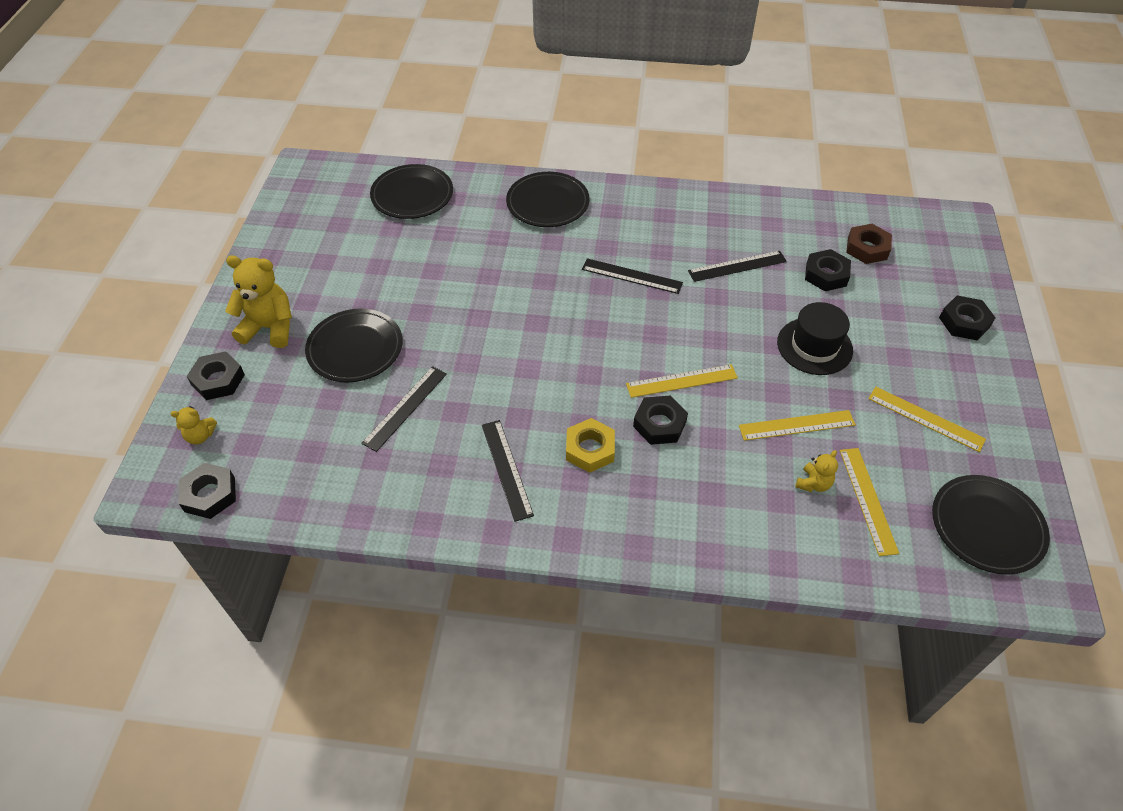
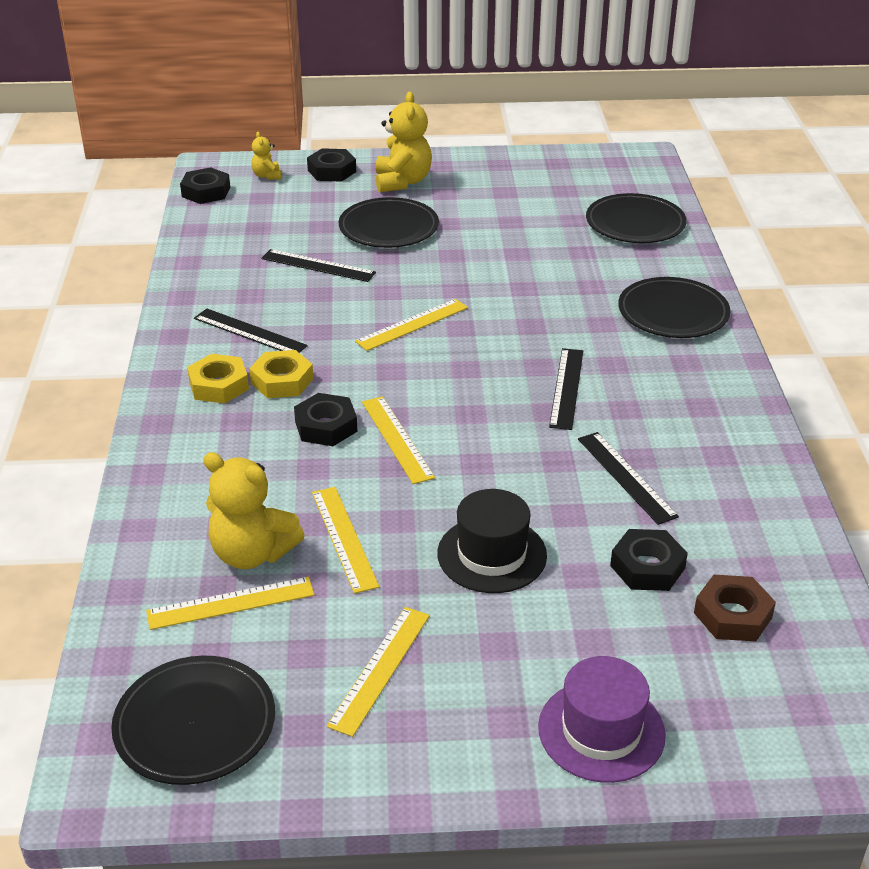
camera: 80 degrees right, 15 degrees down
(507, 469) = (249, 332): black ruler -> black ruler turned 60 degrees clockwise
(524, 352) = (412, 324): none -> yellow ruler
(588, 497) = (218, 385): none -> yellow nut
(813, 483) = (252, 553): yellow teddy bear -> yellow teddy bear, size x1.96
(964, 322) = (601, 731): black nut -> purple hat

